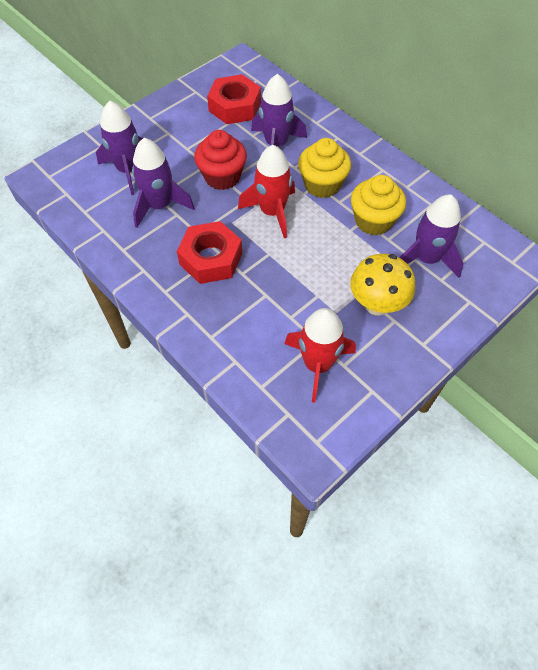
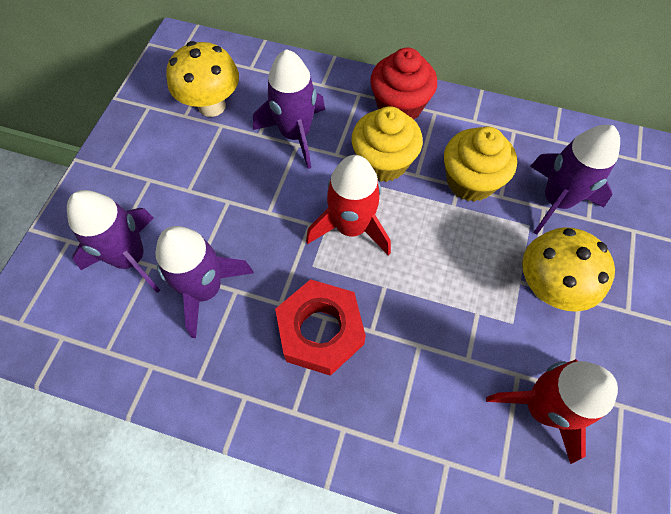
camera: 30 degrees left, 5 degrees up
(222, 177) = (259, 209): red cupcake -> red cupcake (399, 106)
(234, 106) = (212, 106): red nut -> yellow mushroom

